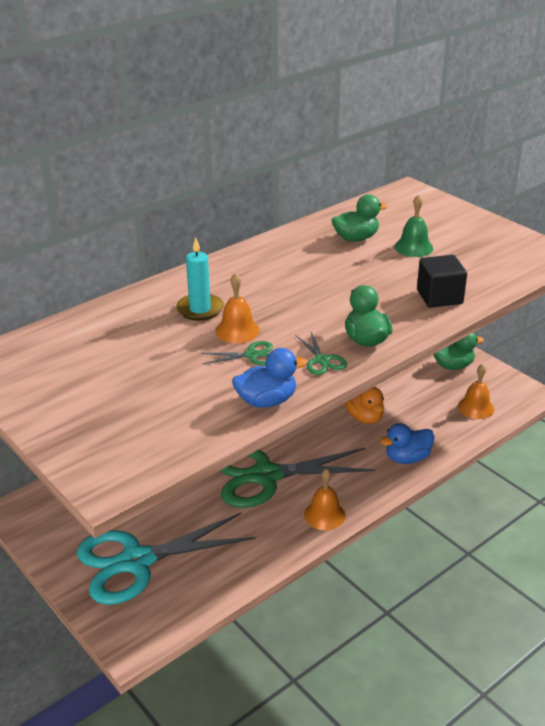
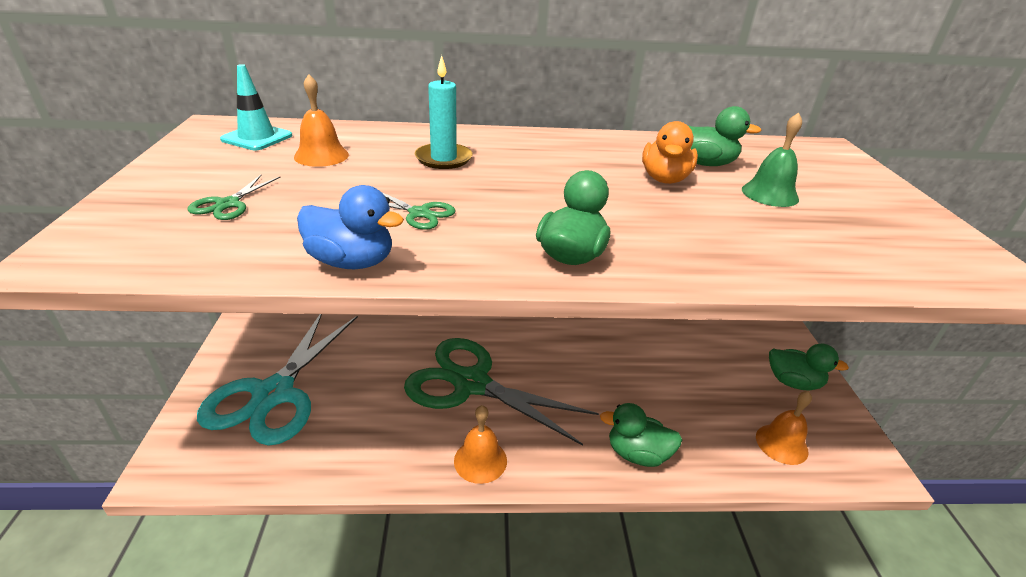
camera: 35 degrees right, 0 degrees up
(40, 355) = (257, 138): none -> turquoise traffic cone
(137, 561) = (274, 394): turquoise scissors -> turquoise scissors turned 90 degrees counterclockwise
(237, 330) = (445, 187): orange bell -> orange bell (321, 156)
(322, 360) = (484, 252): green scissors -> green scissors (228, 204)
(365, 417) = (633, 382): orange duck -> orange duck (665, 179)
(407, 458) = (637, 454): blue duck -> green duck
(439, 297) = (741, 253): black cube -> none

